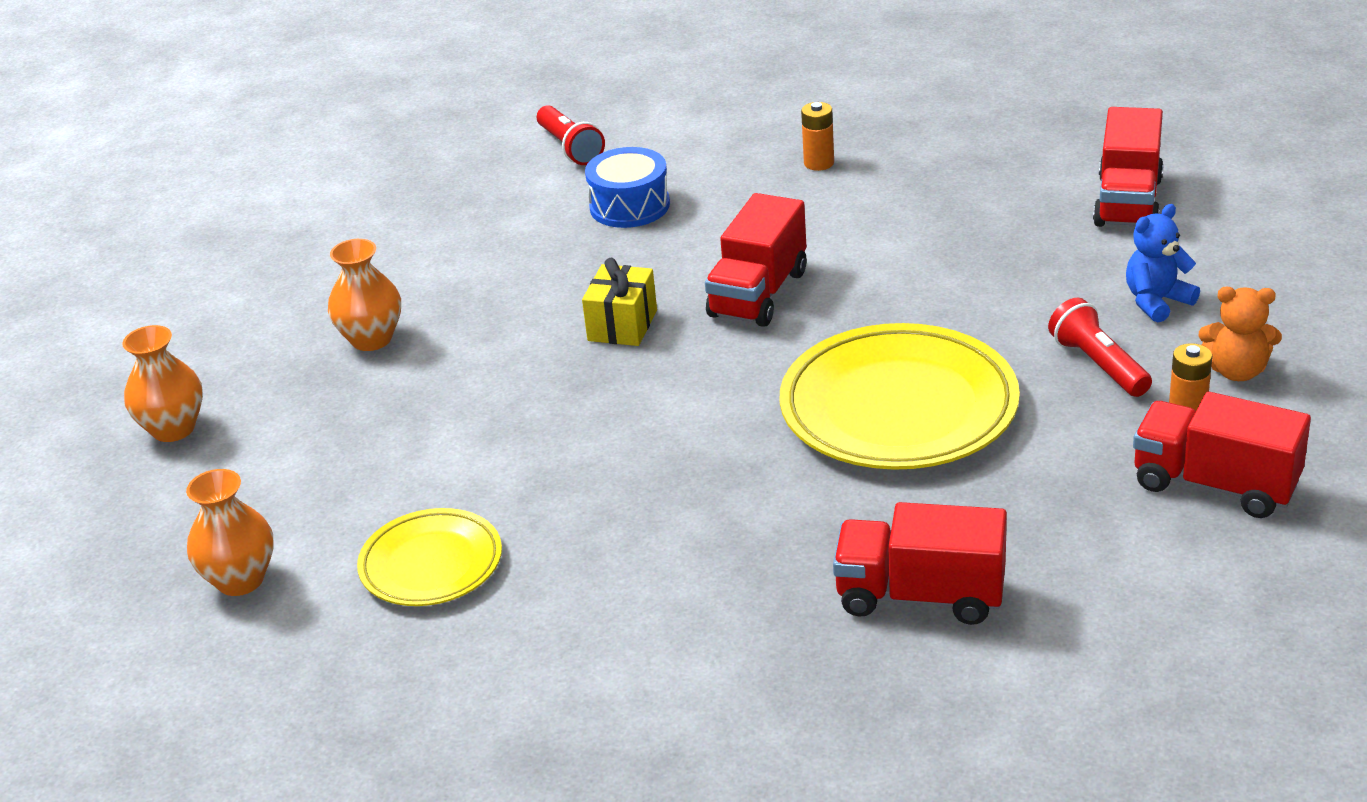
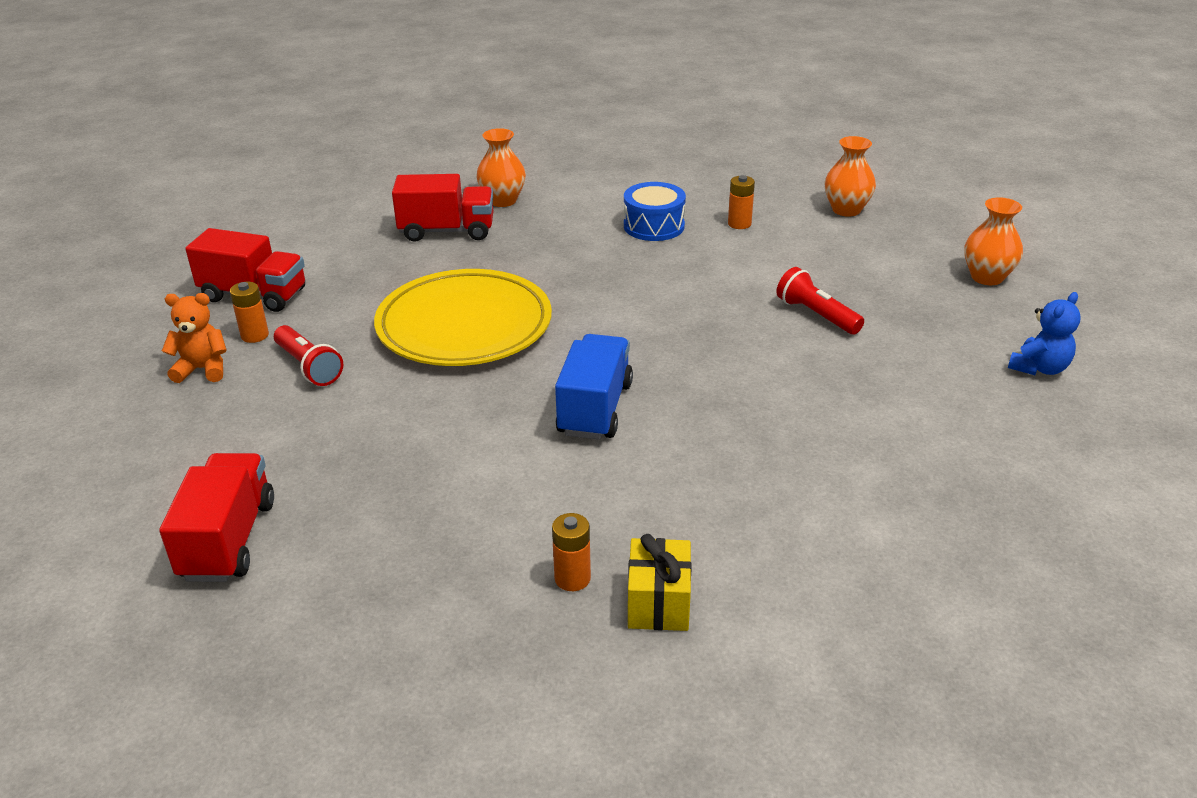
camera: 165 degrees right, 0 degrees up
(371, 339) = (905, 347): orange vase -> orange vase (502, 200)
(431, 564) = (739, 224): yellow plate -> orange battery
(570, 148) = (886, 586): red flashlight -> red flashlight (816, 315)
(622, 325) = (702, 372): yellow gift -> yellow gift (659, 603)
(629, 206) = (764, 500): blue drum -> blue drum (654, 226)
(758, 294) = (595, 408): red truck -> blue truck
(1156, 302) = (242, 424): blue teddy bear -> blue teddy bear (1039, 368)

